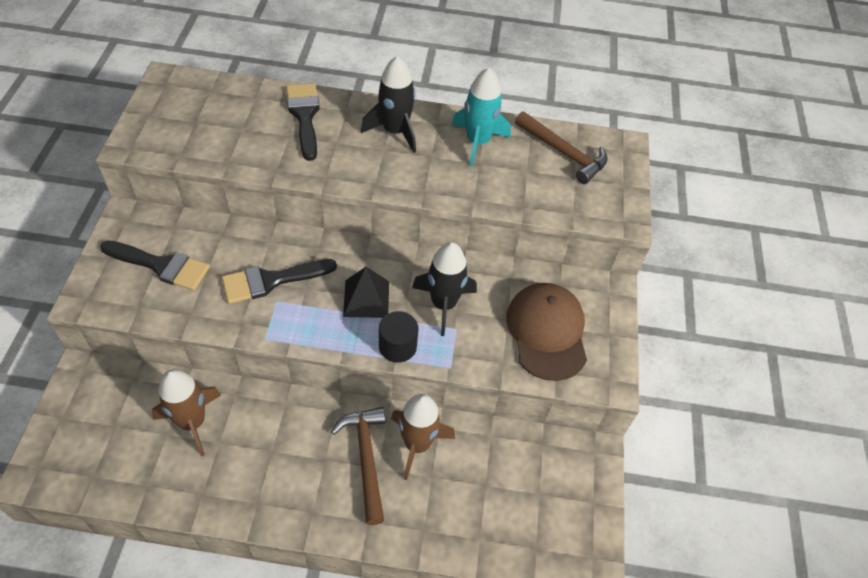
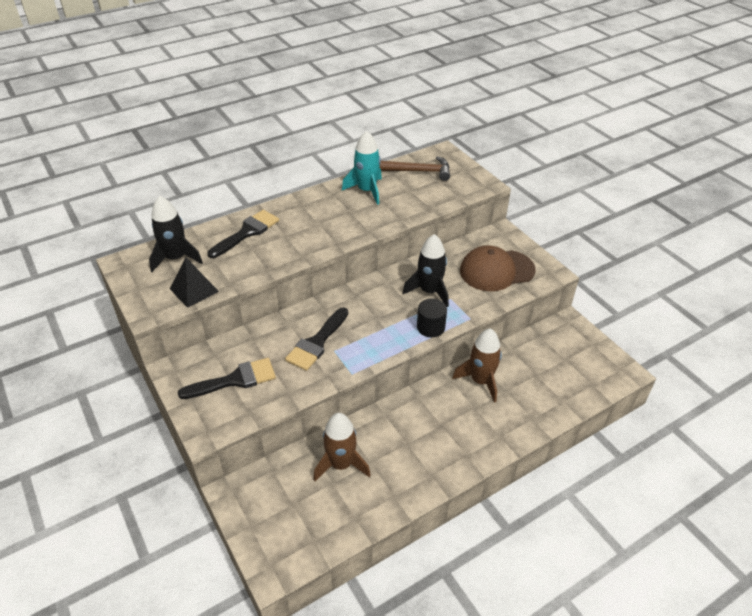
camera: 35 degrees left, 10 degrees down
(304, 116) = (247, 232): black brush -> black brush turned 90 degrees clockwise
(366, 298) = (384, 315): black pyramid -> black pyramid (194, 290)
(366, 459) = (463, 408): brown hammer -> none
(395, 131) = (313, 211): black rocket -> black rocket (176, 258)
(547, 332) = (496, 270): brown cap -> brown cap turned 60 degrees counterclockwise

